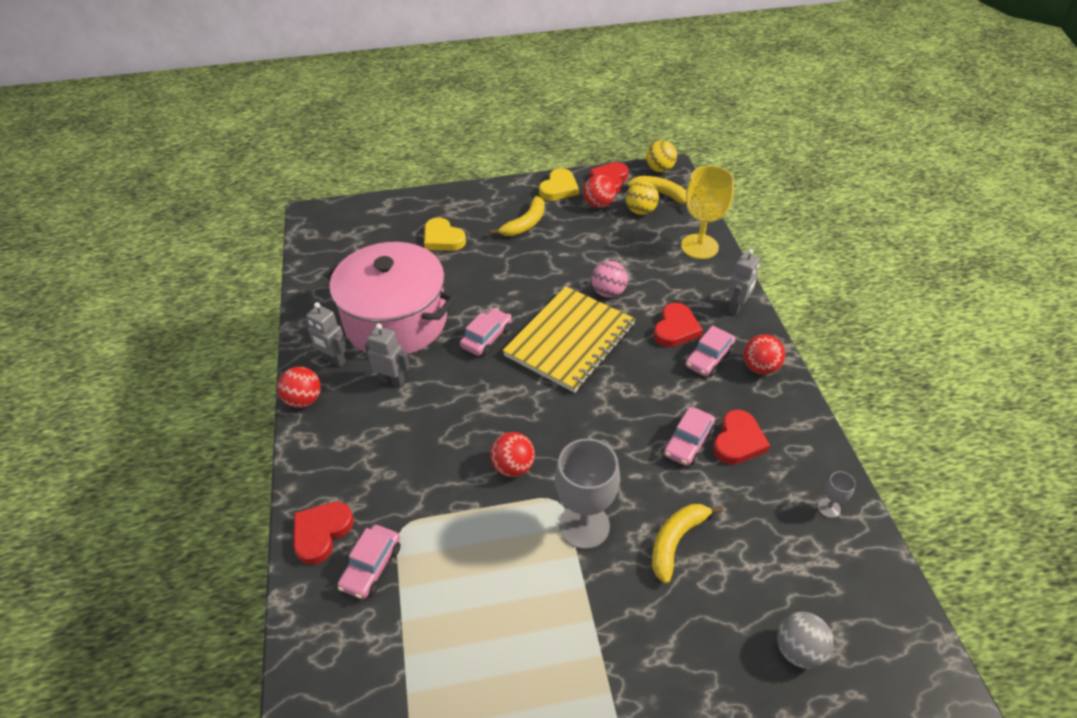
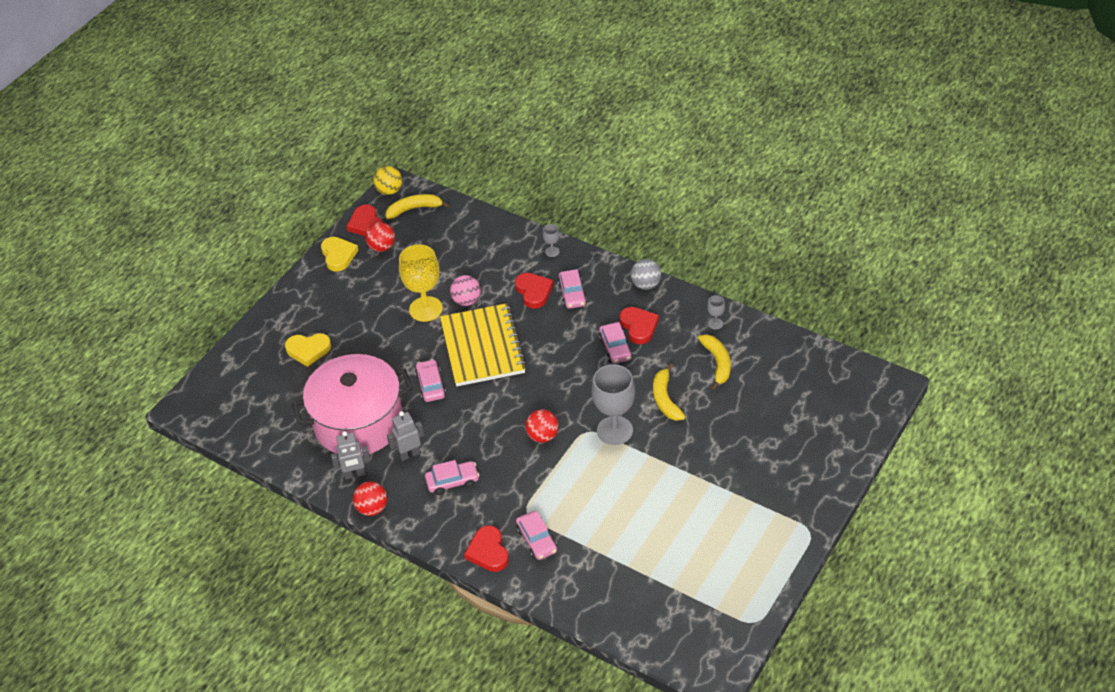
camera: 45 degrees left, 0 degrees up
(388, 436) = (452, 481): none -> pink car
(525, 224) = (351, 297): yellow banana -> yellow banana (717, 363)
(640, 211) = (416, 231): yellow ball -> none
(699, 246) = (484, 228): yellow goblet -> yellow goblet (426, 309)
(736, 307) = (552, 252): grey robot -> grey goblet
(760, 367) = (605, 278): red ball -> none
(798, 650) = (767, 396): grey ball -> grey ball (646, 284)

